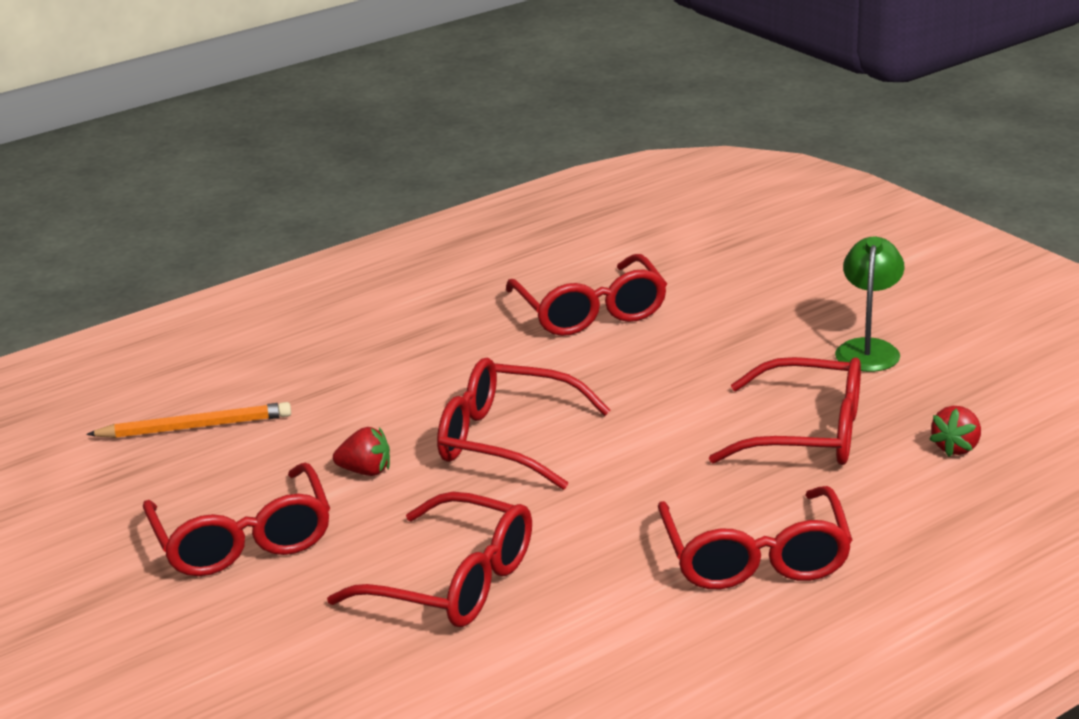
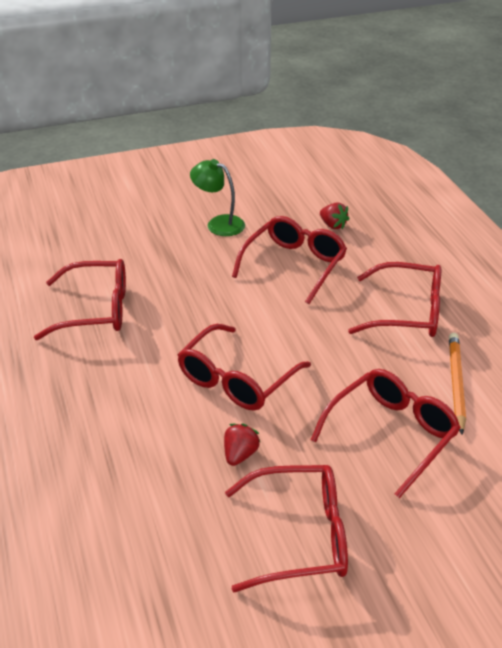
camera: 75 degrees left, 10 degrees up
(195, 427) = (118, 548): orange pencil -> orange pencil (456, 383)

